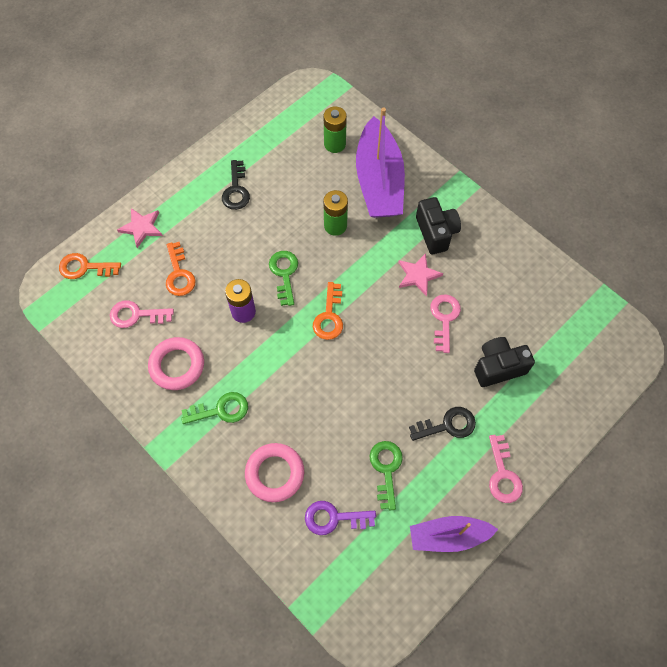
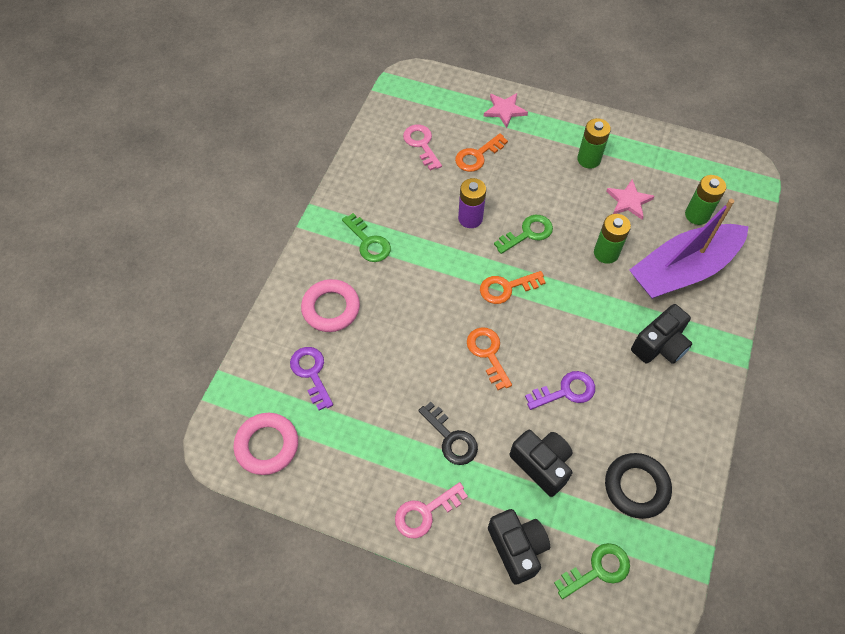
camera: 65 degrees right, 5 degrees down
(84, 267) = (443, 91): orange key -> orange key (487, 353)
(177, 365) = (392, 193): pink ring -> pink ring (267, 445)
(236, 190) = (588, 159): black key -> green battery
(386, 469) = (378, 399): green key -> green key (598, 569)
(418, 275) = (599, 348): pink star -> pink star (629, 201)
(444, 318) = (566, 391): pink key -> purple key
(448, 536) = (338, 482): purple boat -> none
(542, 310) = (636, 487): none -> black ring
(557, 417) = (517, 548): none -> black camera

